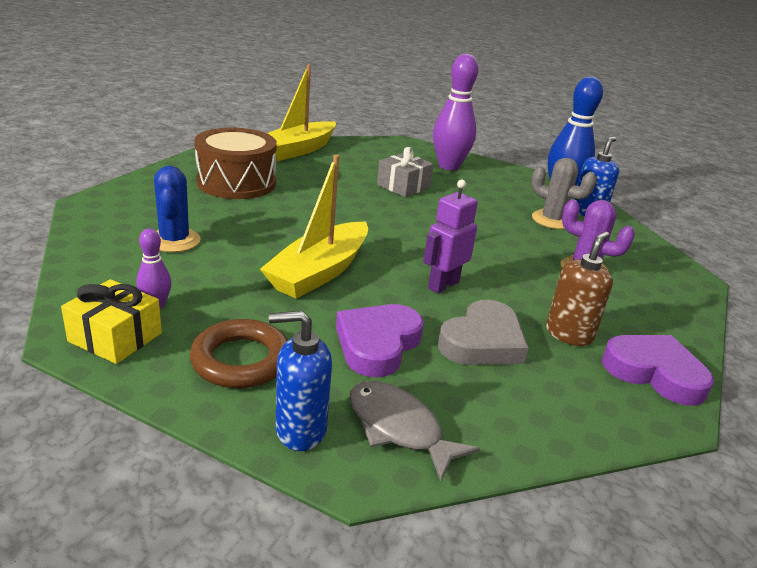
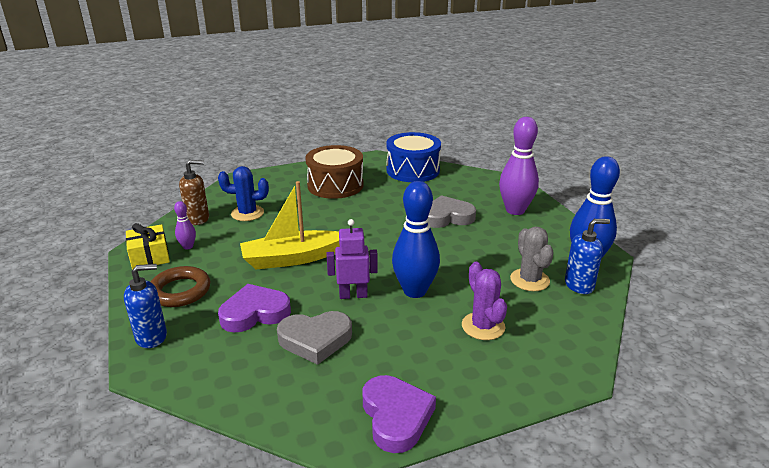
camera: 45 degrees right, 0 degrees up
(174, 240) = (247, 213): blue cactus -> blue cactus turned 60 degrees clockwise
(297, 150) = (413, 170): yellow boat -> blue drum
(300, 430) = (152, 337): blue soap dispenser -> blue soap dispenser turned 120 degrees clockwise
(399, 428) = (192, 360): grey fish -> none
(403, 186) = (447, 217): grey gift -> grey heart
(487, 260) = (414, 291): none -> blue bowling pin
(569, 334) = (381, 363): brown soap dispenser -> brown soap dispenser (198, 219)

